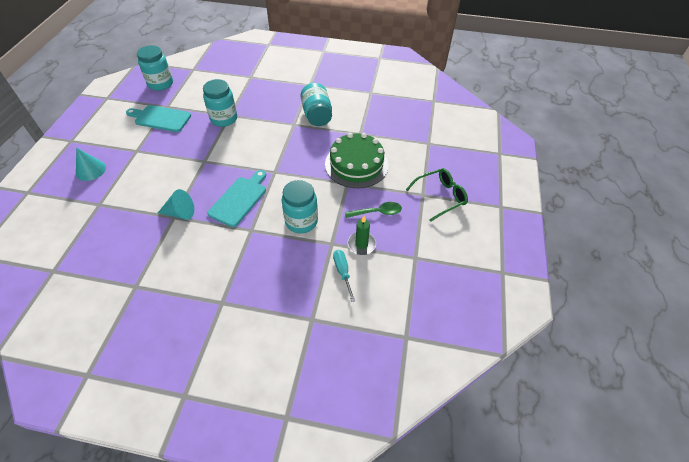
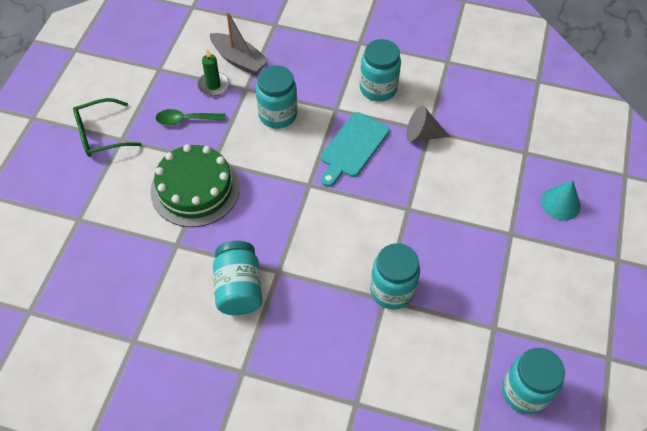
camera: 175 degrees left, 5 degrees up
(160, 118) = (496, 298): turquoise cutting board -> none
(180, 213) = (422, 134): turquoise cone -> grey cone
(211, 252) = (378, 88): none -> turquoise jar
(343, 272) = (239, 60): turquoise screwdriver -> grey boat

